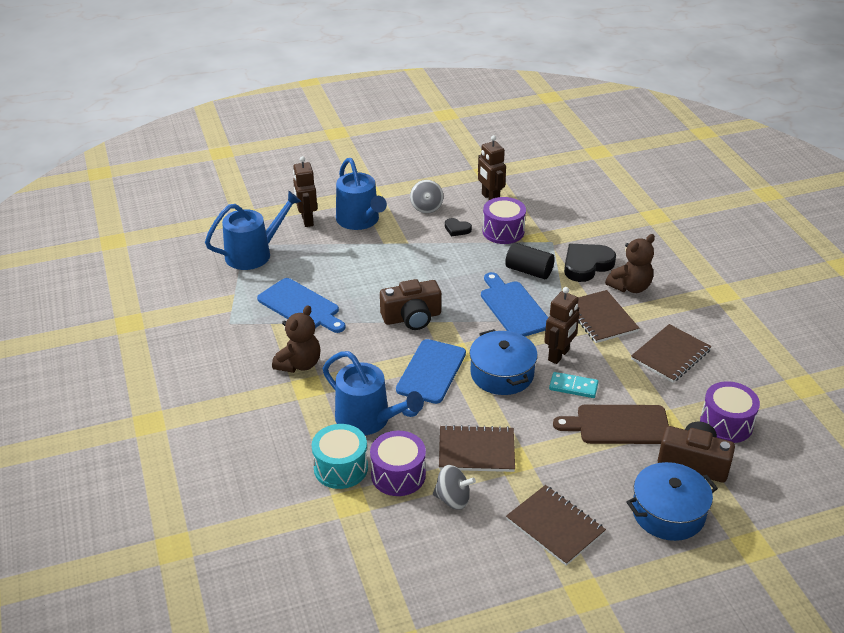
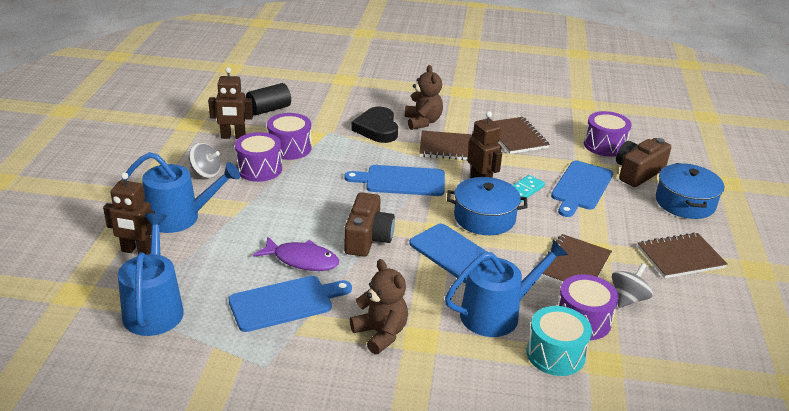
camera: 65 degrees left, 5 degrees down
(356, 295) = (302, 260): none -> purple fish
(457, 229) = (259, 169): black heart -> purple drum
(529, 271) = (358, 156): black cylinder -> black cylinder (269, 109)
(618, 425) = (581, 187): brown cutting board -> blue cutting board

